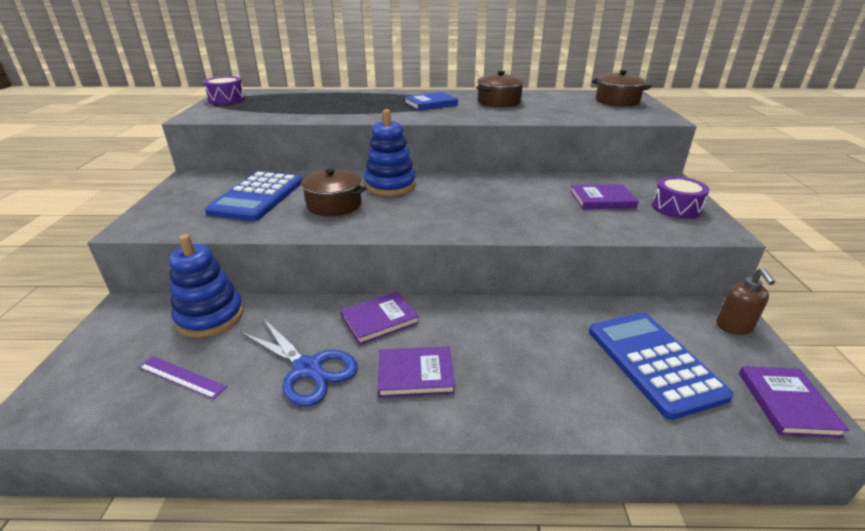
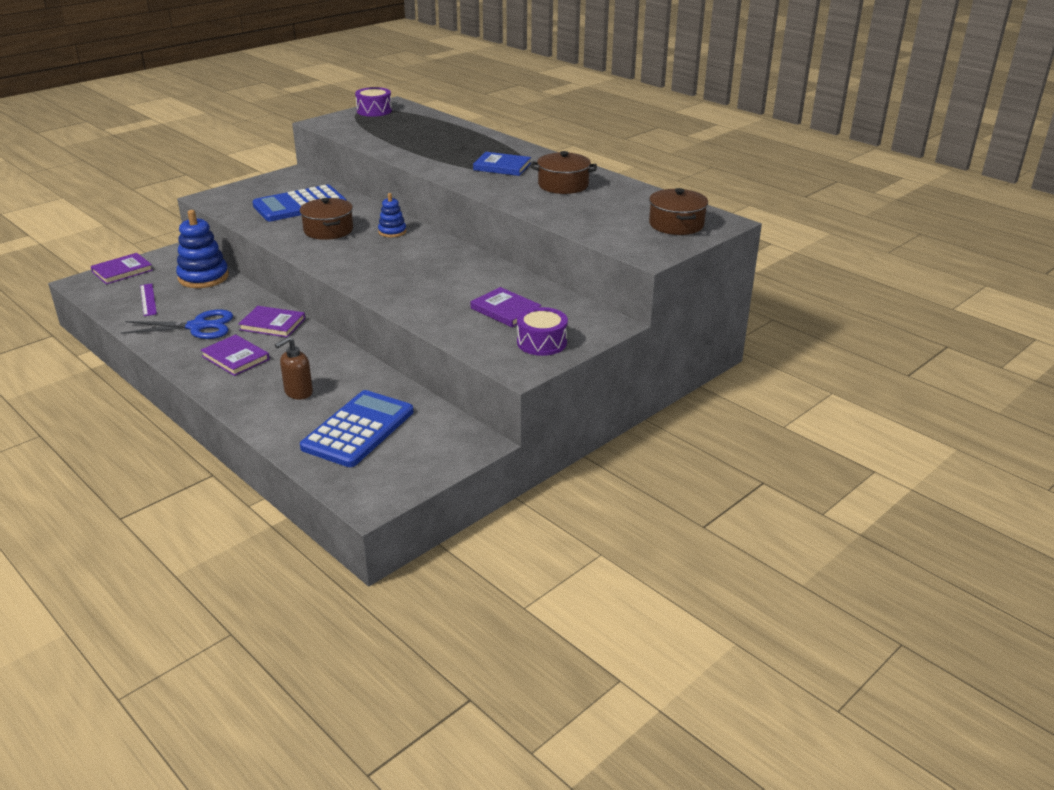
camera: 45 degrees right, 0 degrees up
(308, 369) = (198, 327): blue scissors -> blue scissors turned 90 degrees counterclockwise
(390, 185) = (392, 232): blue stacking toy -> blue stacking toy, size x0.56
(734, 327) = (457, 450): brown soap dispenser -> brown soap dispenser (298, 393)
(787, 403) = (376, 489): purple book -> purple book (122, 271)

